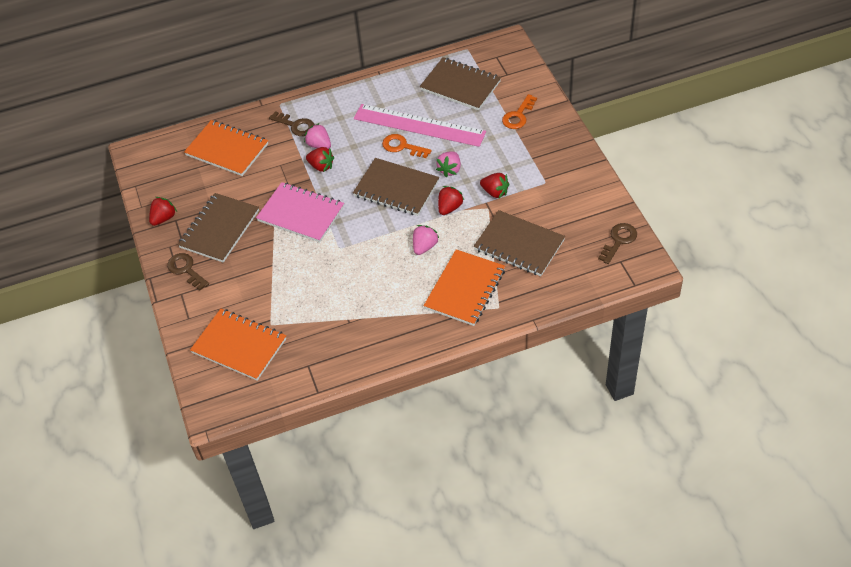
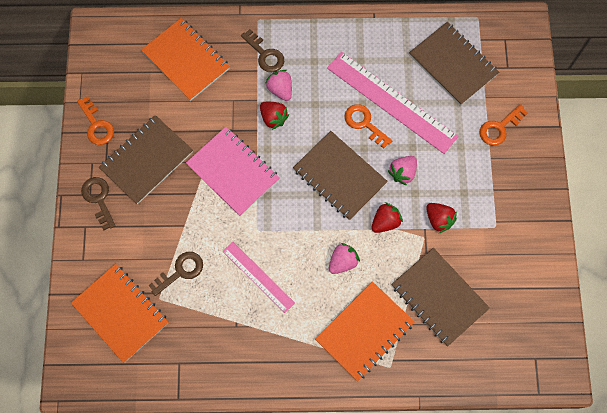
camera: 15 degrees right, 20 degrees up
(163, 218) = (97, 125): red strawberry -> orange key
(354, 280) = (258, 276): none -> pink ruler
(619, 240) = (544, 332): brown key -> brown key (181, 271)

